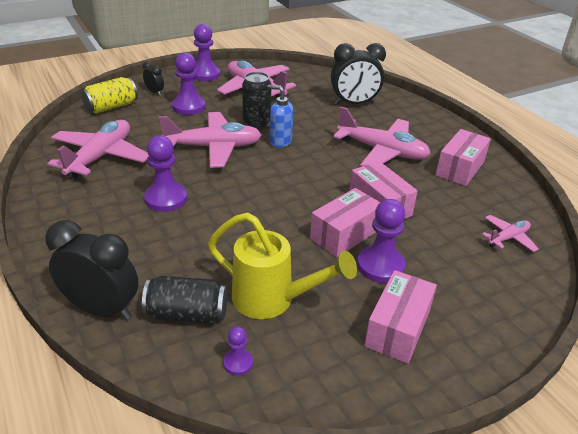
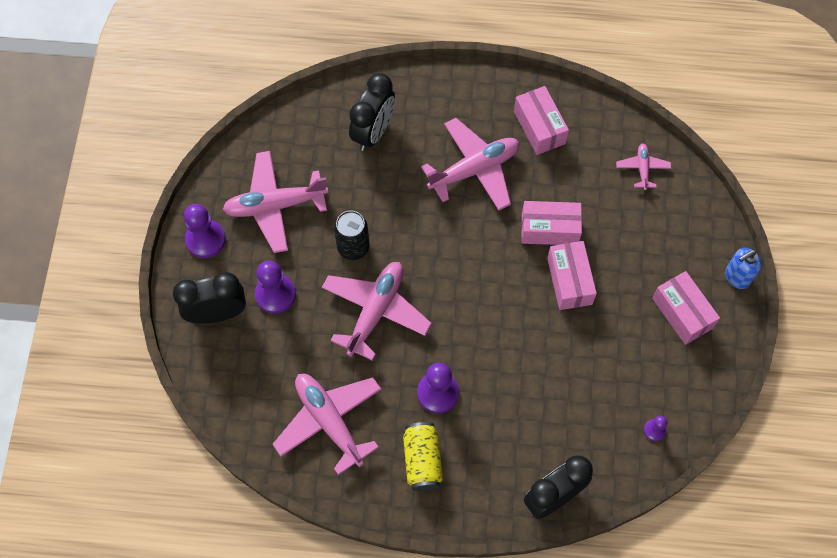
camera: 55 degrees left, 30 degrees up
(111, 107) = (225, 372): yellow can -> yellow can (422, 460)
(154, 92) = (217, 313): black clock -> black clock, size x2.05
(187, 314) = (592, 441): black can -> none
(273, 300) = (611, 376): yellow watering can -> none
(280, 142) = (402, 246): blue soap dispenser -> blue soap dispenser (737, 277)
(380, 266) = (619, 280): purple pawn -> none

